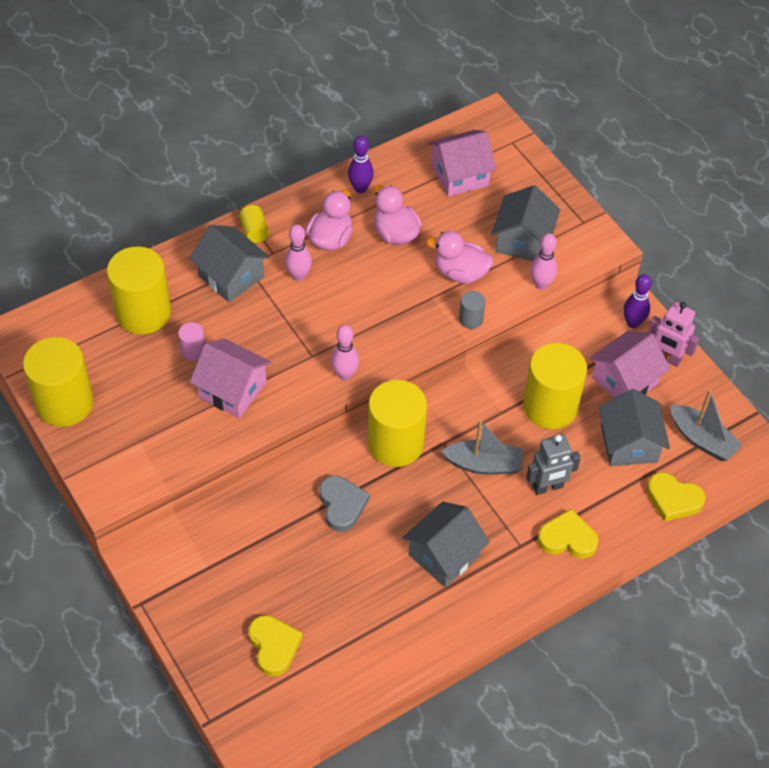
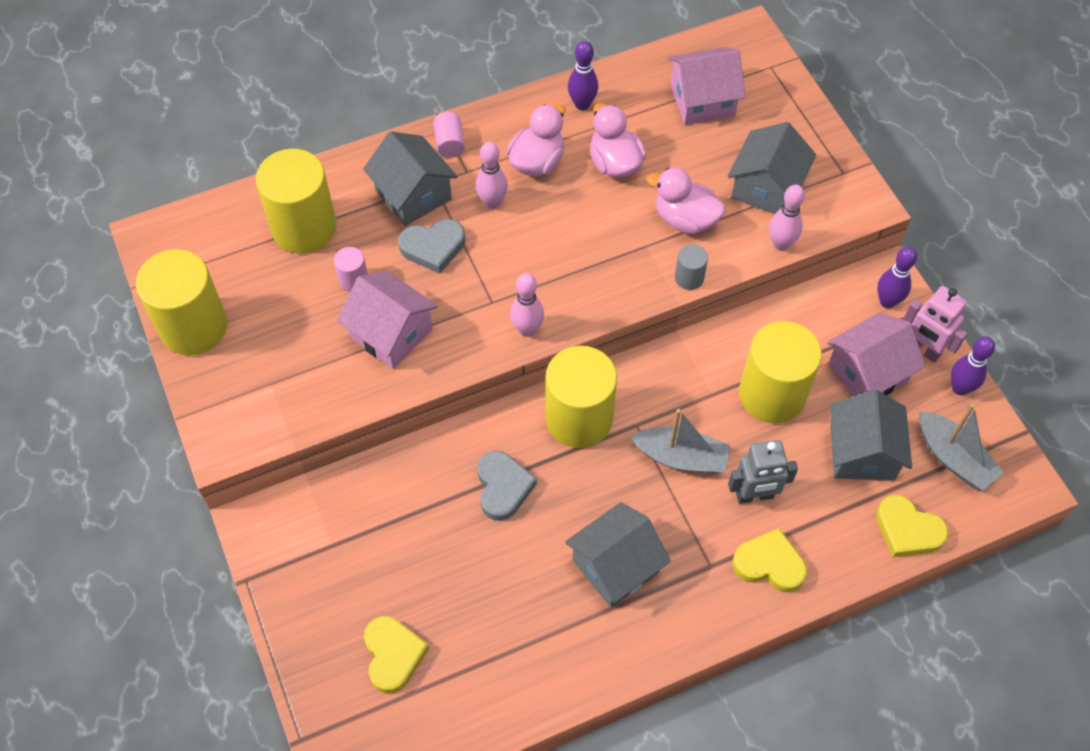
camera: 10 degrees right, 5 degrees up
(254, 231) = (449, 143): yellow cylinder -> pink cylinder
(255, 317) = (433, 247): none -> grey heart
(700, 384) = (960, 388): none -> purple bowling pin

